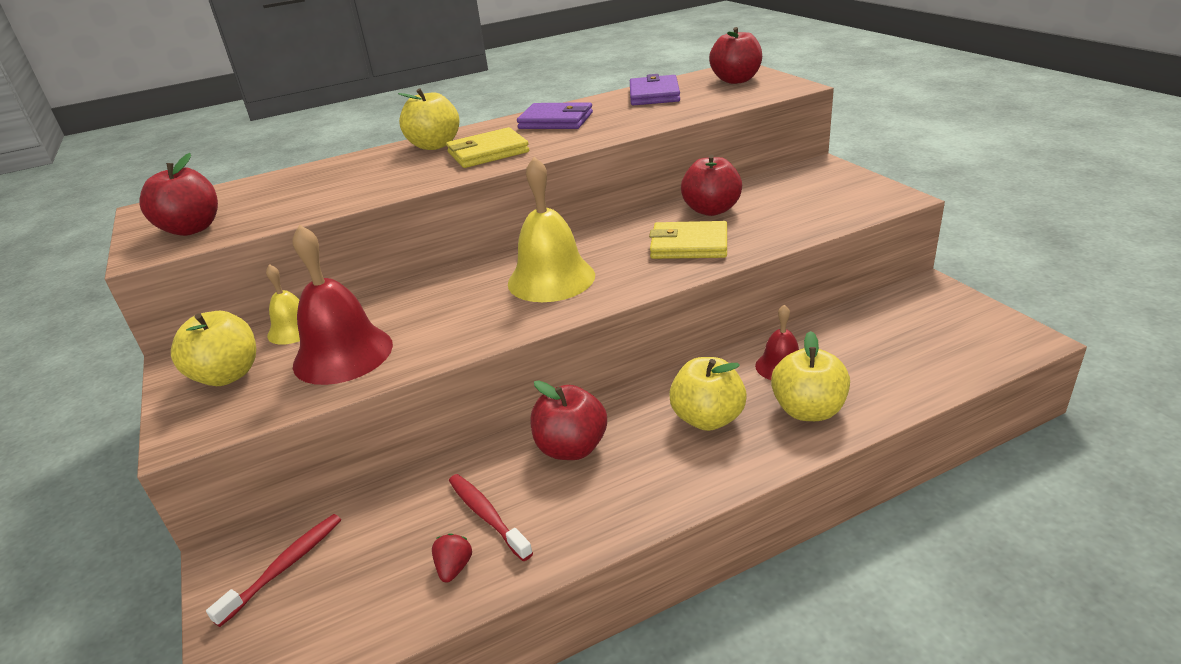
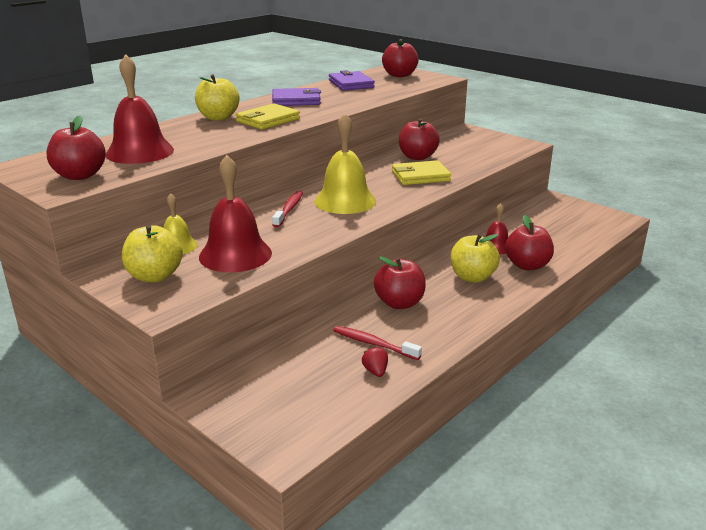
camera: 25 degrees left, 5 degrees down
(285, 567) = (255, 393): red toothbrush -> red toothbrush (289, 209)
(292, 196) = (140, 152): none -> red bell
(808, 410) = (527, 265): yellow apple -> red apple

